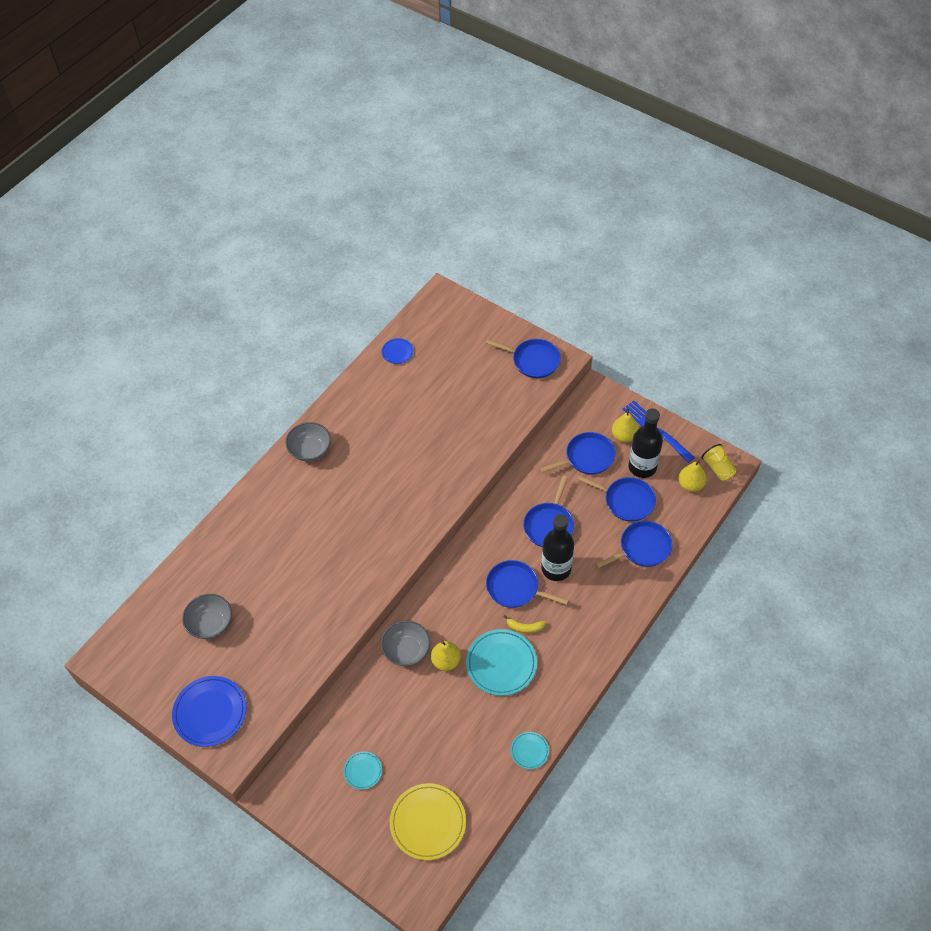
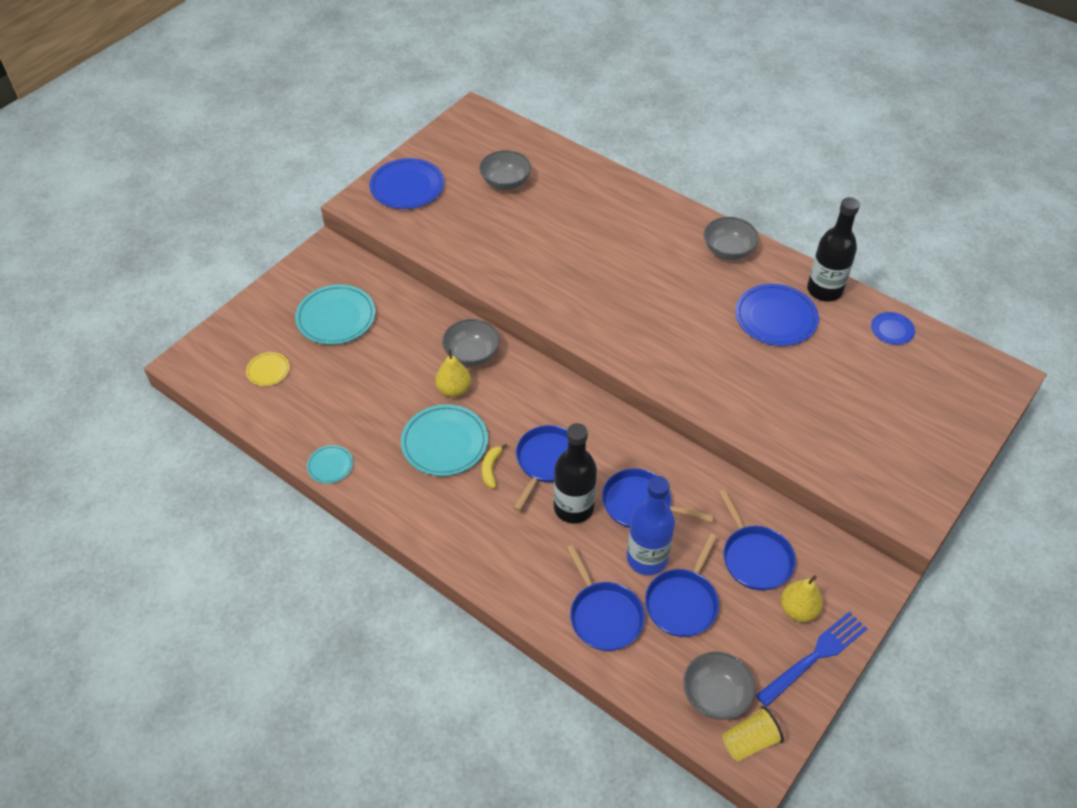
camera: 90 degrees right, 5 degrees down
(363, 771) = (336, 317): turquoise plate -> turquoise plate, size x1.92
(385, 422) = (775, 318): none -> blue plate
(428, 822) = (268, 370): yellow plate -> yellow plate, size x0.52
(533, 360) = (906, 482): blue pan -> none
(594, 521) = (647, 558): none -> blue bottle
(642, 467) = (744, 630): black bottle -> black bottle (824, 290)
(690, 485) = (715, 695): yellow pear -> grey bowl

